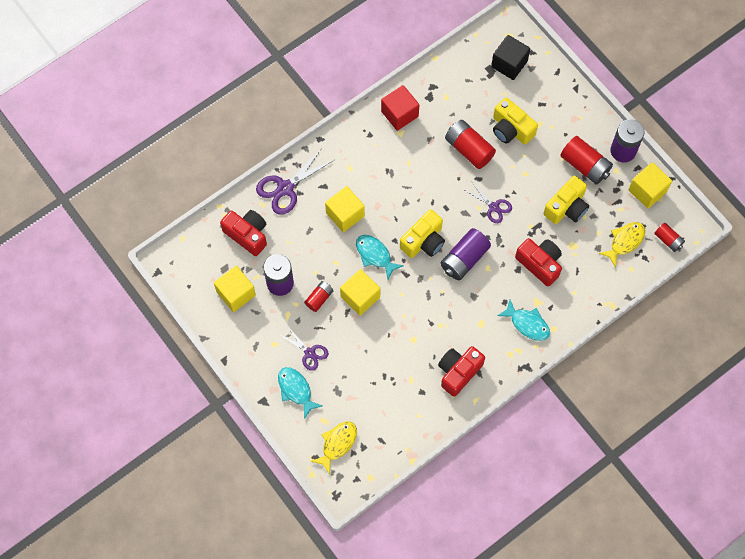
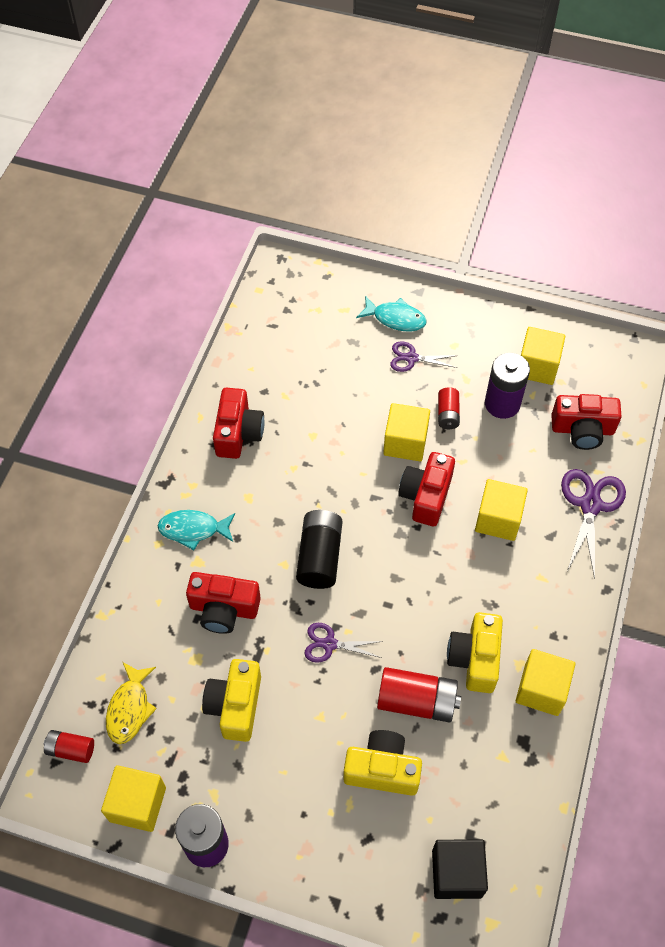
camera: 145 degrees right, 10 degrees down
(337, 444) = (314, 298): yellow fish -> none
(375, 255) = (426, 496): turquoise fish -> red camera
(399, 114) = (541, 689): red cube -> yellow cube
(423, 241) = (383, 547): yellow camera -> yellow camera (475, 658)
(464, 259) = (319, 557): purple battery -> black battery
(585, 165) = (247, 784): red battery -> none

